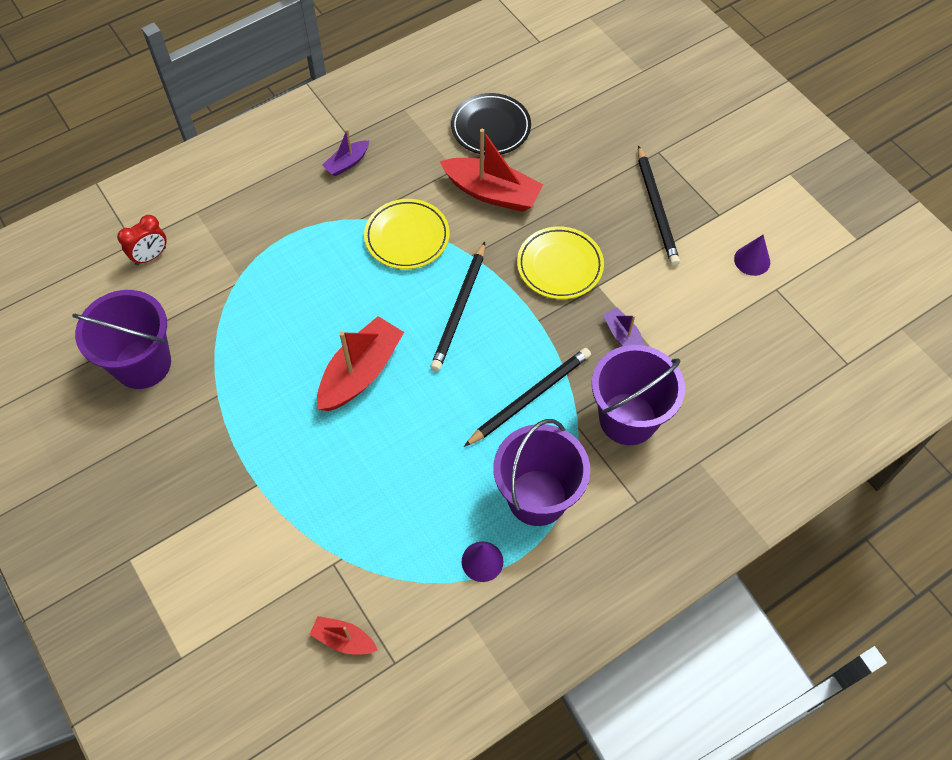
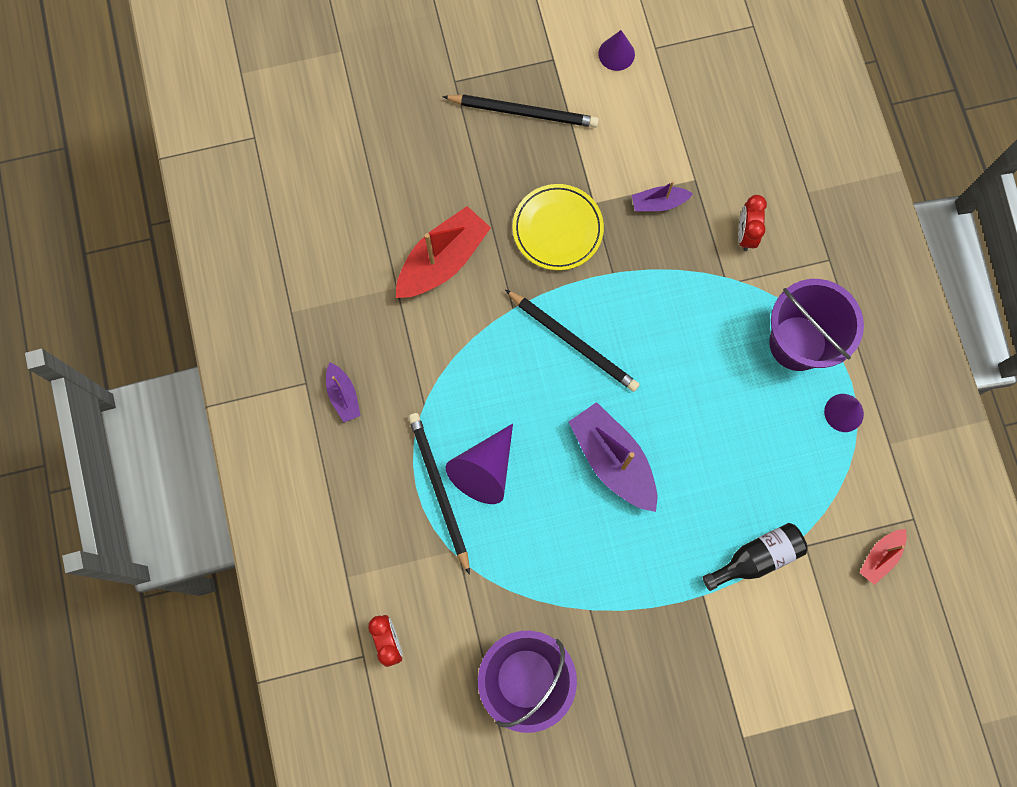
camera: 70 degrees left, 15 degrees up
(307, 521) = (756, 558): none -> black bottle
(318, 278) = (485, 470): none -> purple cone
(360, 372) = (613, 460): red boat -> purple boat
(407, 237) = (466, 364): yellow plate -> none
(490, 128) = (355, 231): black plate -> none
(530, 397) = (694, 312): black pencil -> black pencil (439, 490)
(628, 419) = (745, 234): purple bucket -> red clock

